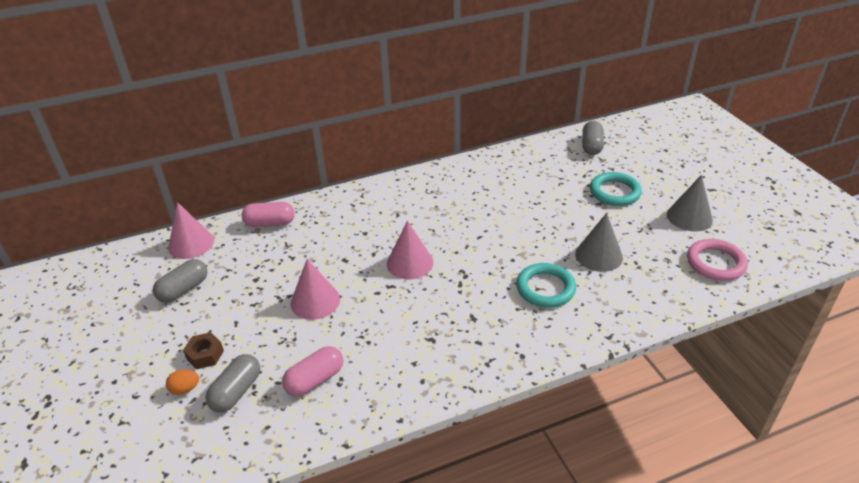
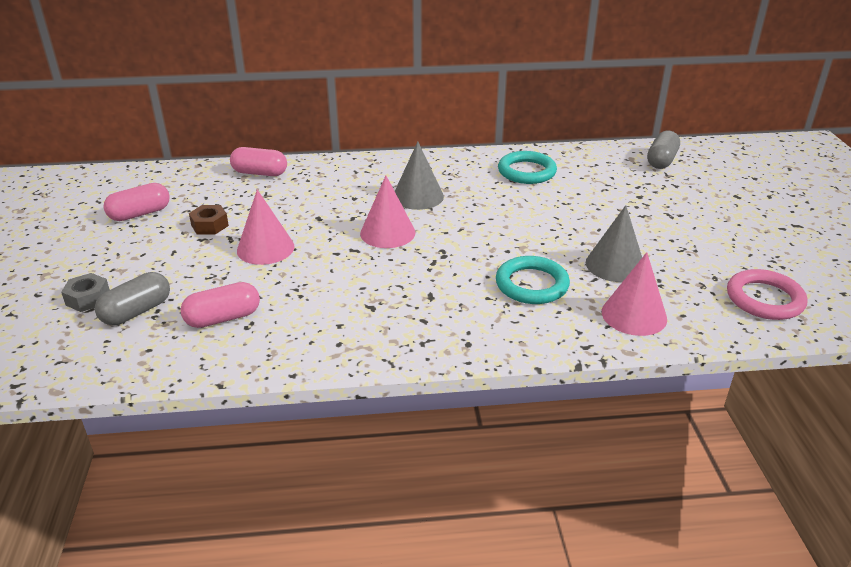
camera: 15 degrees right, 5 degrees down
(183, 289) = (140, 214): grey capsule -> pink capsule
(185, 389) = (88, 298): orange egg -> grey nut
(191, 244) = (171, 177): pink cone -> pink cone (634, 315)
(205, 355) = (126, 273): brown nut -> brown nut (210, 225)
(614, 192) = (667, 208): turquoise ring -> turquoise ring (526, 171)
(689, 217) = (752, 247): grey cone -> grey cone (418, 196)

